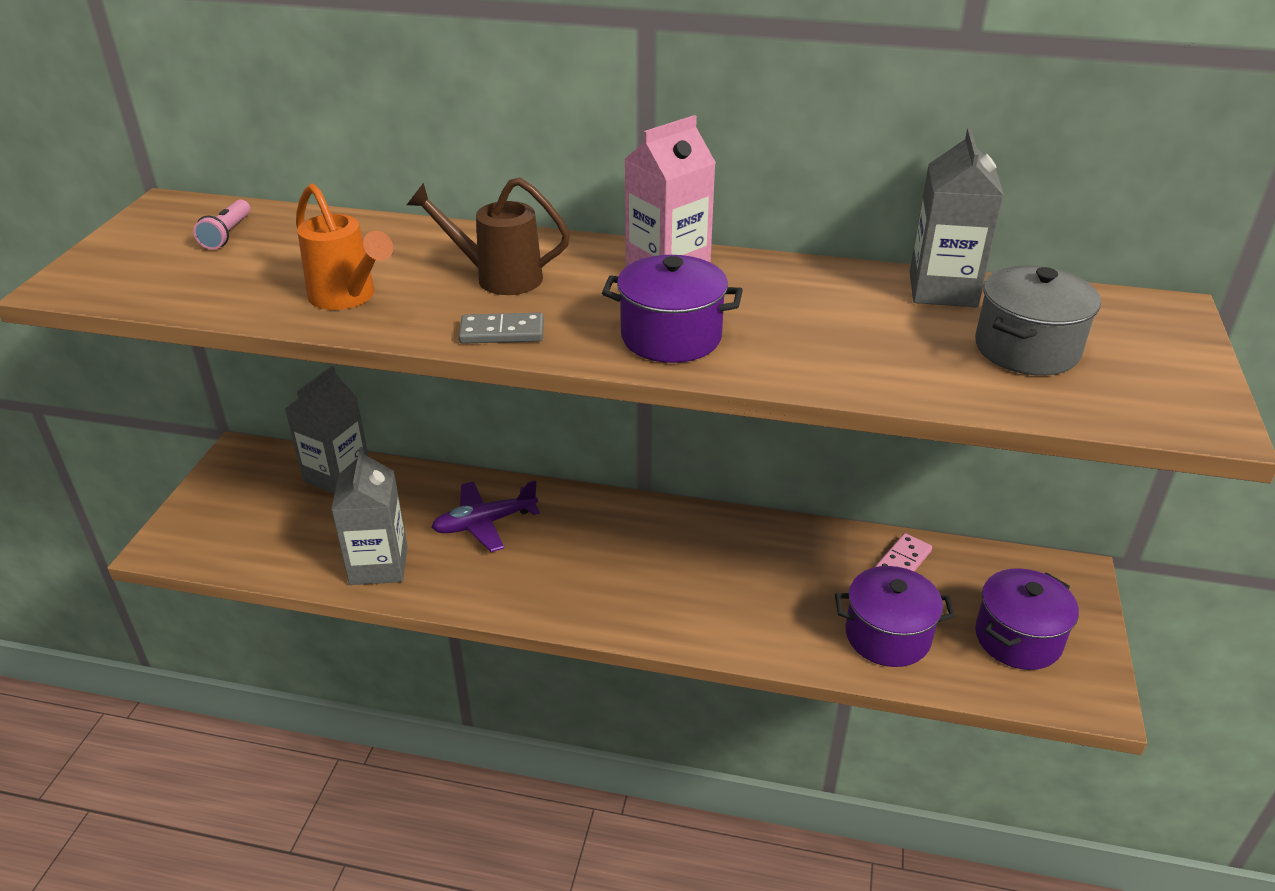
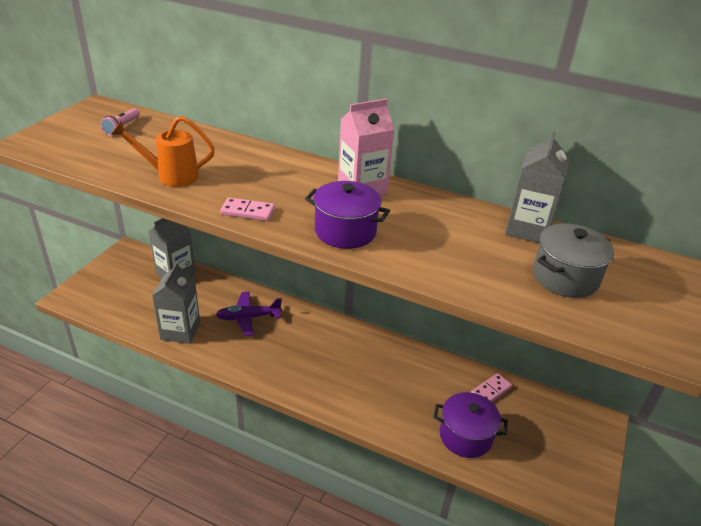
camera: 10 degrees right, 0 degrees up
(348, 298) = (170, 176): orange watering can -> orange watering can turned 120 degrees clockwise
(497, 277) = (260, 177): brown watering can -> none
(502, 332) = (247, 211): grey domino -> pink domino
(1018, 638) = (548, 455): purple pot -> none

